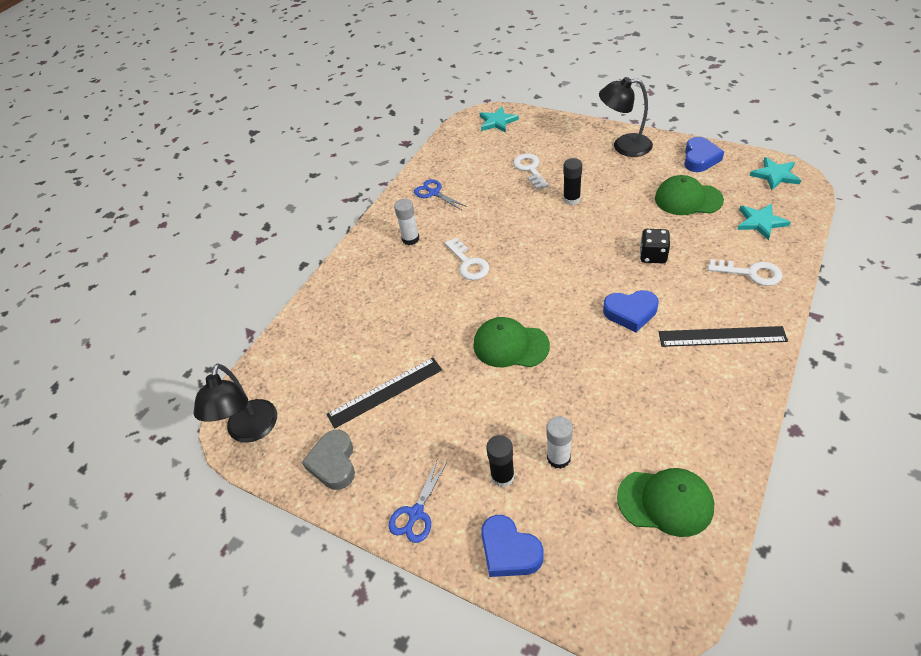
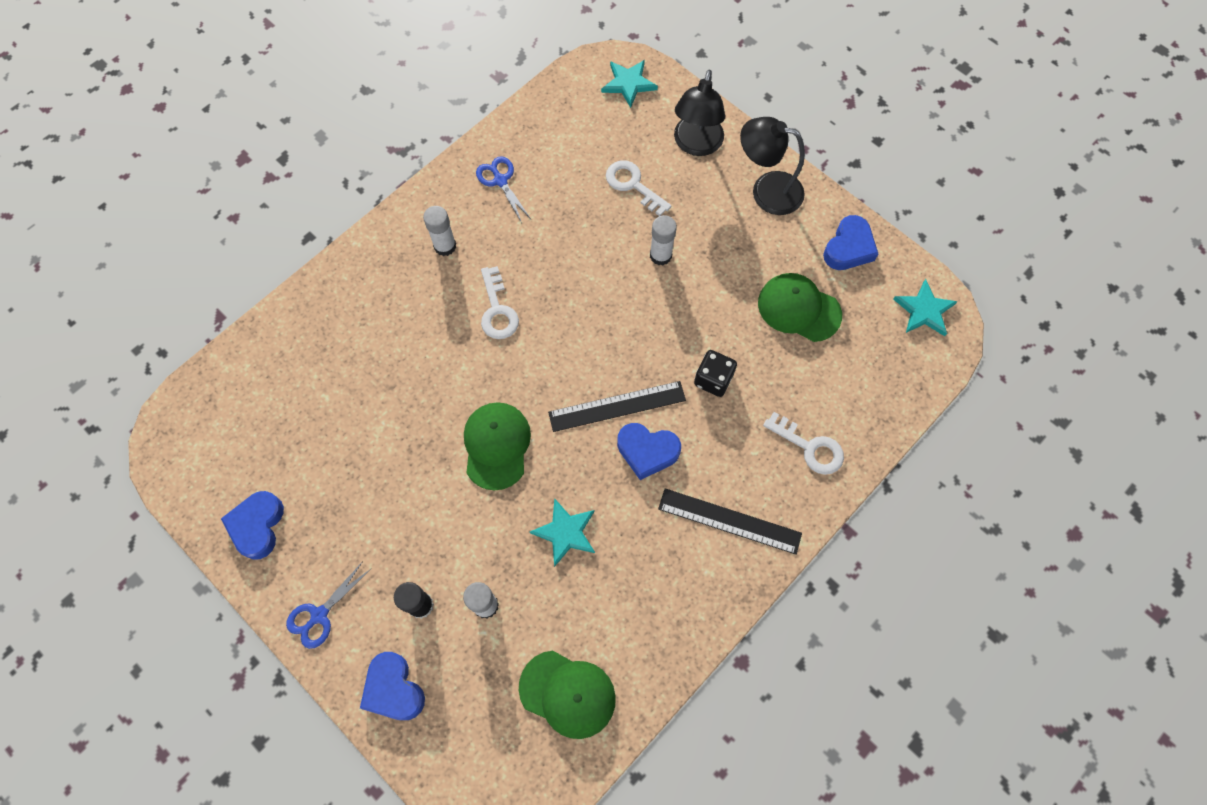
camera: 10 degrees right, 20 degrees up
(250, 431) = (184, 454): black lamp -> black lamp (696, 145)
(334, 463) = (257, 526): grey heart -> blue heart
(385, 392) = (339, 457): black ruler -> black ruler (617, 406)
(510, 345) = (496, 445): green cap -> green cap turned 60 degrees clockwise
(530, 169) = (633, 185): white key -> white key turned 45 degrees counterclockwise
(571, 199) = (660, 255): black glue stick -> white glue stick
(760, 222) = (864, 377): turquoise star -> turquoise star (565, 532)

